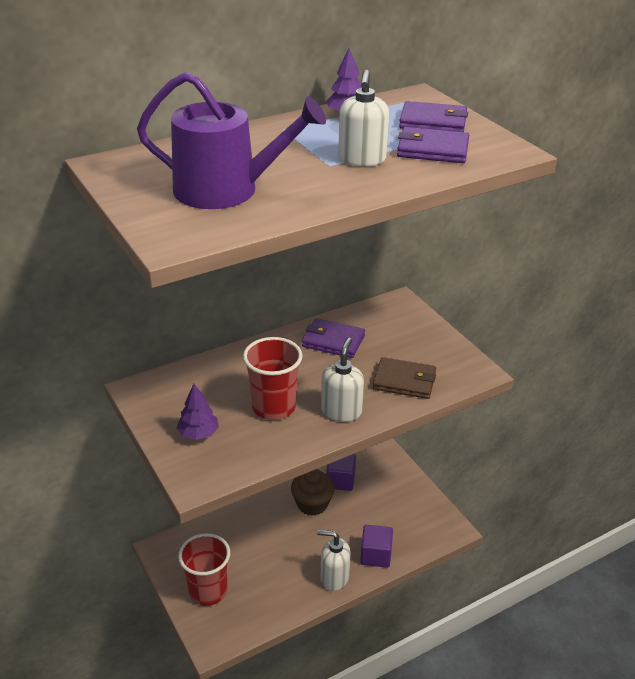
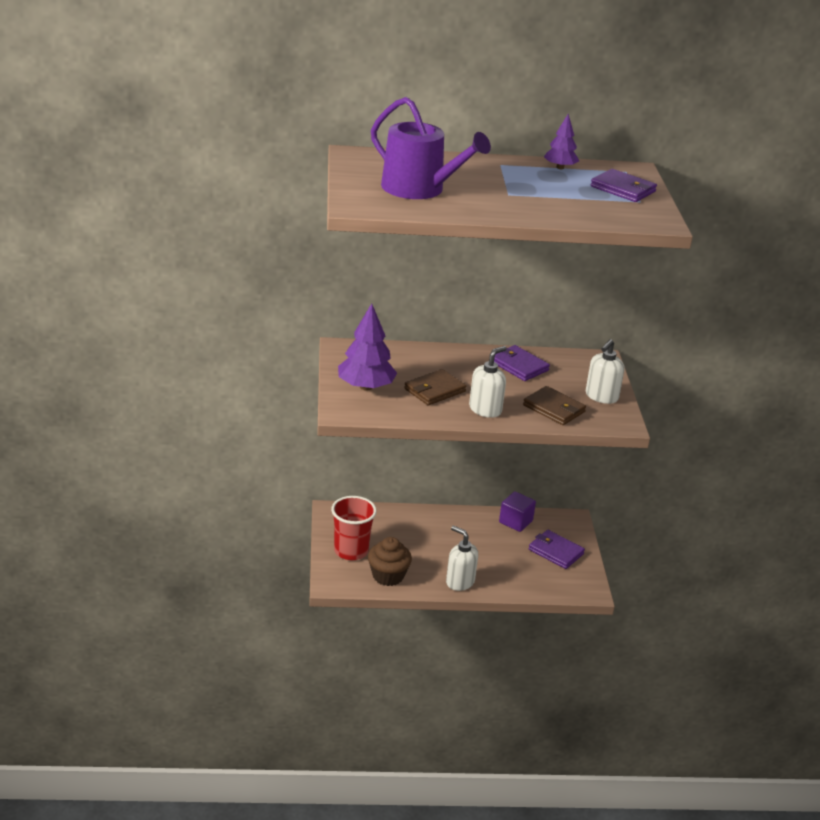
camera: 25 degrees right, 5 degrees down
(198, 433) = (366, 387): purple tree -> purple tree, size x1.73
(273, 407) = (434, 390): red cup -> brown wallet
(312, 504) = (478, 528): brown cupcake -> brown cupcake (388, 576)
(362, 159) = (536, 197): white soap dispenser -> white soap dispenser (601, 396)
(375, 555) = (506, 581): purple cube -> none
(432, 149) = (598, 205): purple wallet -> purple wallet (555, 551)

